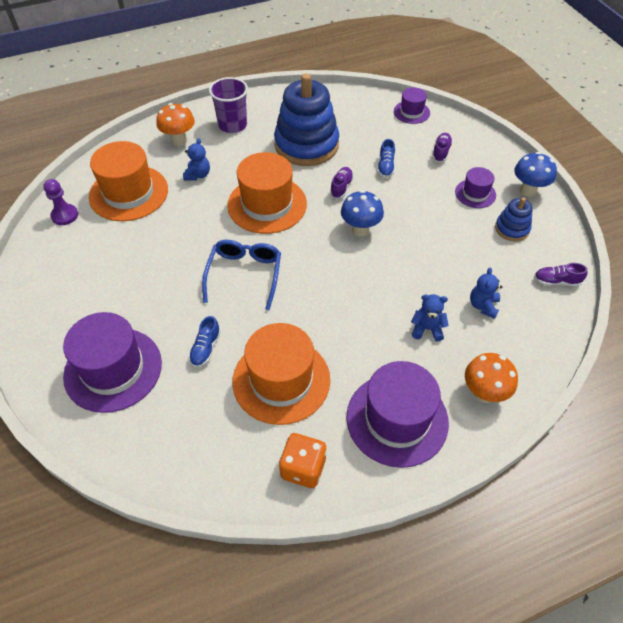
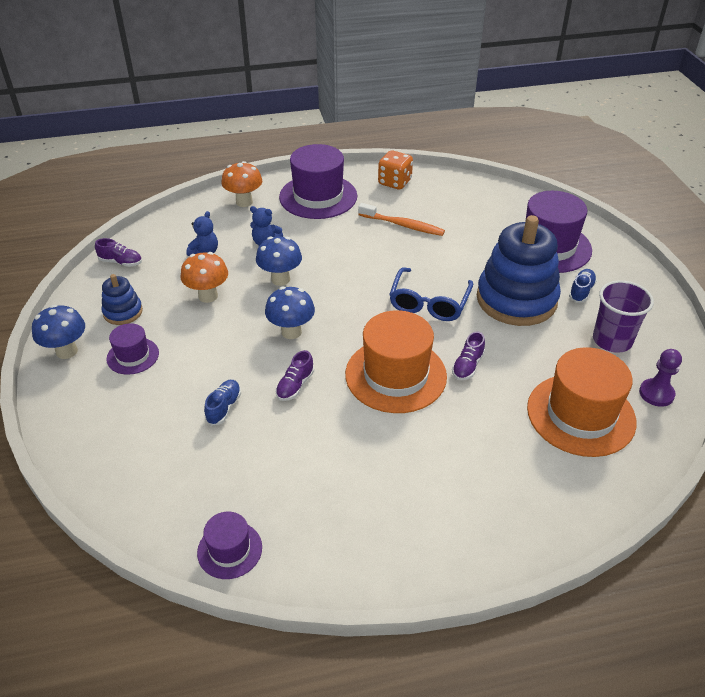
camera: 170 degrees left, 10 degrees down
(179, 140) = (523, 497): orange mushroom -> orange mushroom (208, 296)
(198, 175) = (488, 430): blue teddy bear -> none
(205, 348) = (467, 251): blue shoe -> blue shoe (581, 291)
(232, 125) = (436, 518): purple cup -> purple cup (612, 340)
(281, 380) = (403, 225): orange hat -> orange toothbrush
(306, 145) = (323, 459): blue stacking toy -> blue stacking toy (516, 299)
(391, 282) = (280, 279): none -> blue mushroom
(411, 112) = (133, 502): purple hat -> purple hat (229, 550)
(441, 152) = (135, 420): purple shoe -> purple shoe (467, 366)

